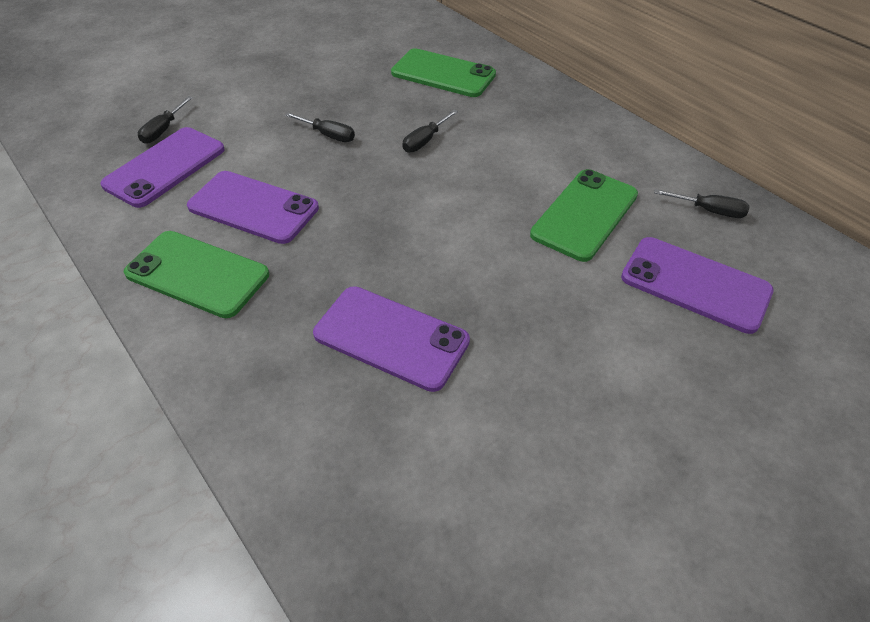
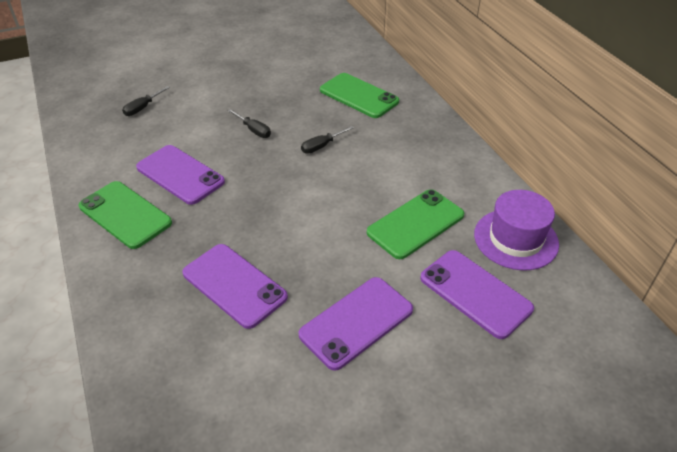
camera: 15 degrees right, 5 degrees down
(165, 167) = (133, 135): purple phone -> purple phone (356, 322)
(708, 211) = (516, 239): black screwdriver -> purple hat

